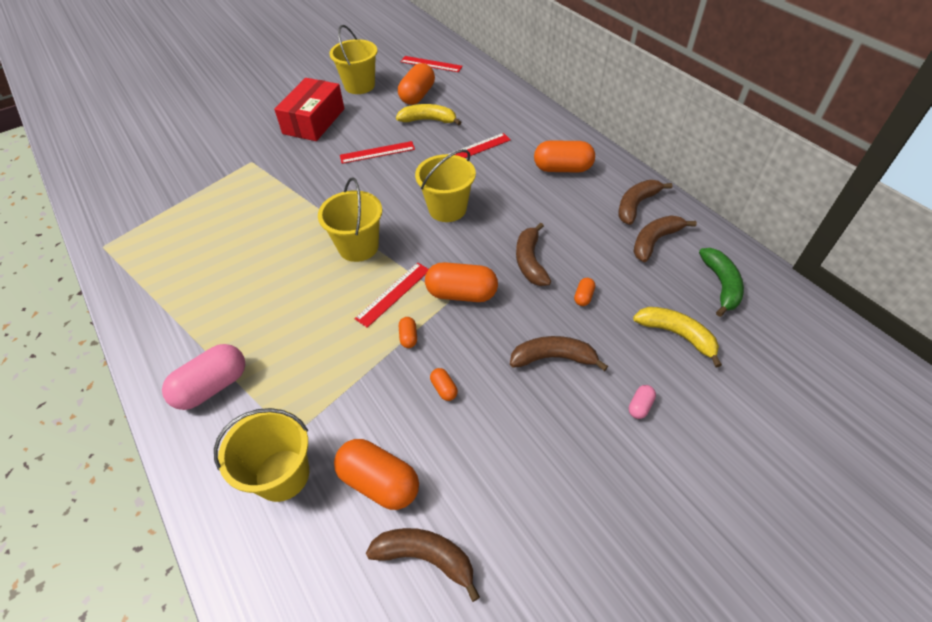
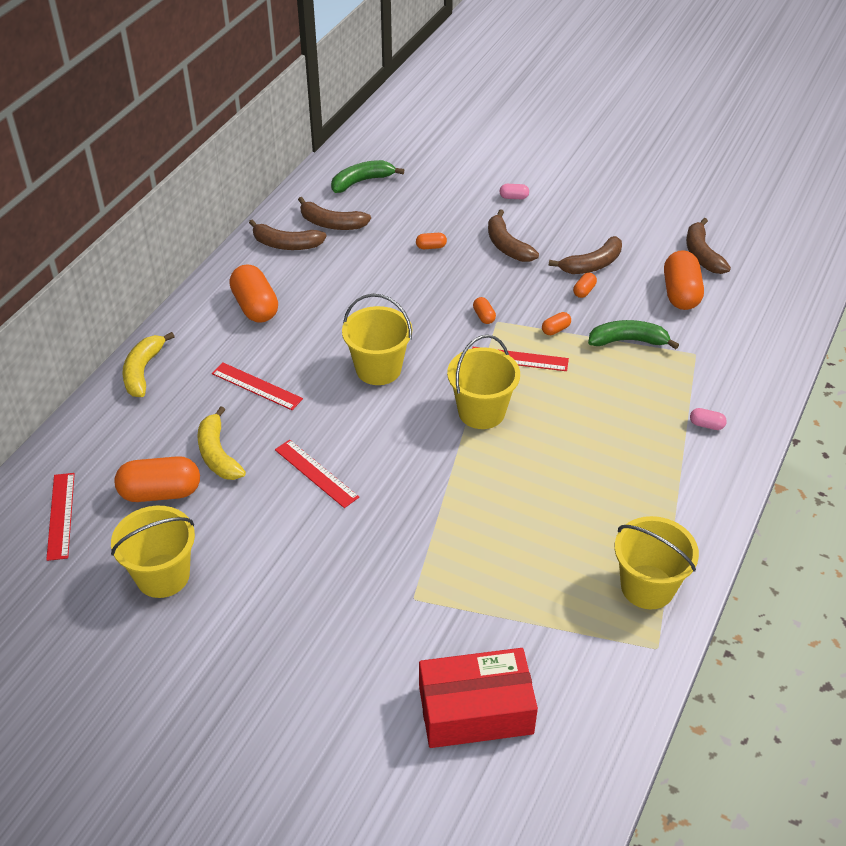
camera: 120 degrees left, 5 degrees down
(212, 386) = (706, 425): pink capsule -> pink capsule, size x0.46
(282, 475) = (724, 342): yellow bucket -> yellow bucket (647, 587)
(314, 121) = (284, 580): red box -> red box (475, 710)
(352, 386) = (628, 341): none -> green banana
(461, 293) = (484, 316): orange capsule -> orange capsule, size x0.46
(530, 261) = (412, 288): brown banana -> brown banana (592, 264)
(677, 335) = (433, 193): yellow banana -> yellow banana (143, 371)

